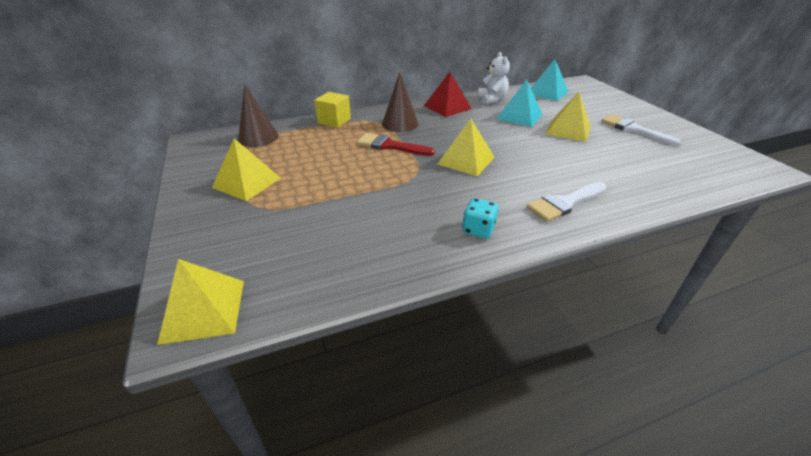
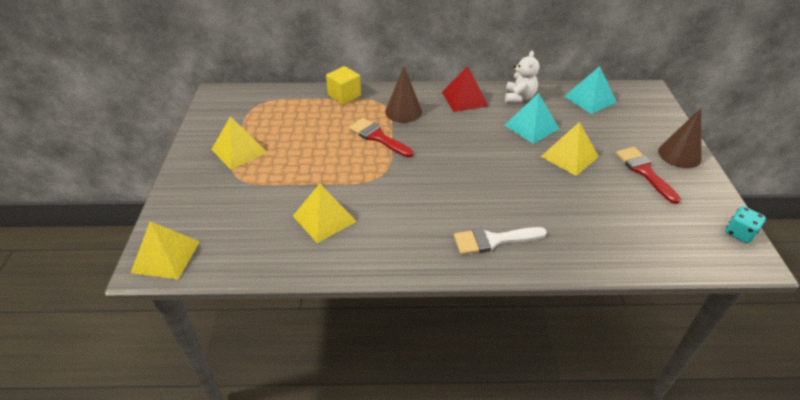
camera: 20 degrees right, 5 degrees up
(258, 137) = (269, 102): brown cone -> brown cone (679, 155)
(466, 160) = (437, 170): yellow pyramid -> yellow pyramid (324, 218)
(478, 229) = (396, 246): turquoise dice -> turquoise dice (739, 233)
(633, 129) = (644, 171): white brush -> red brush

